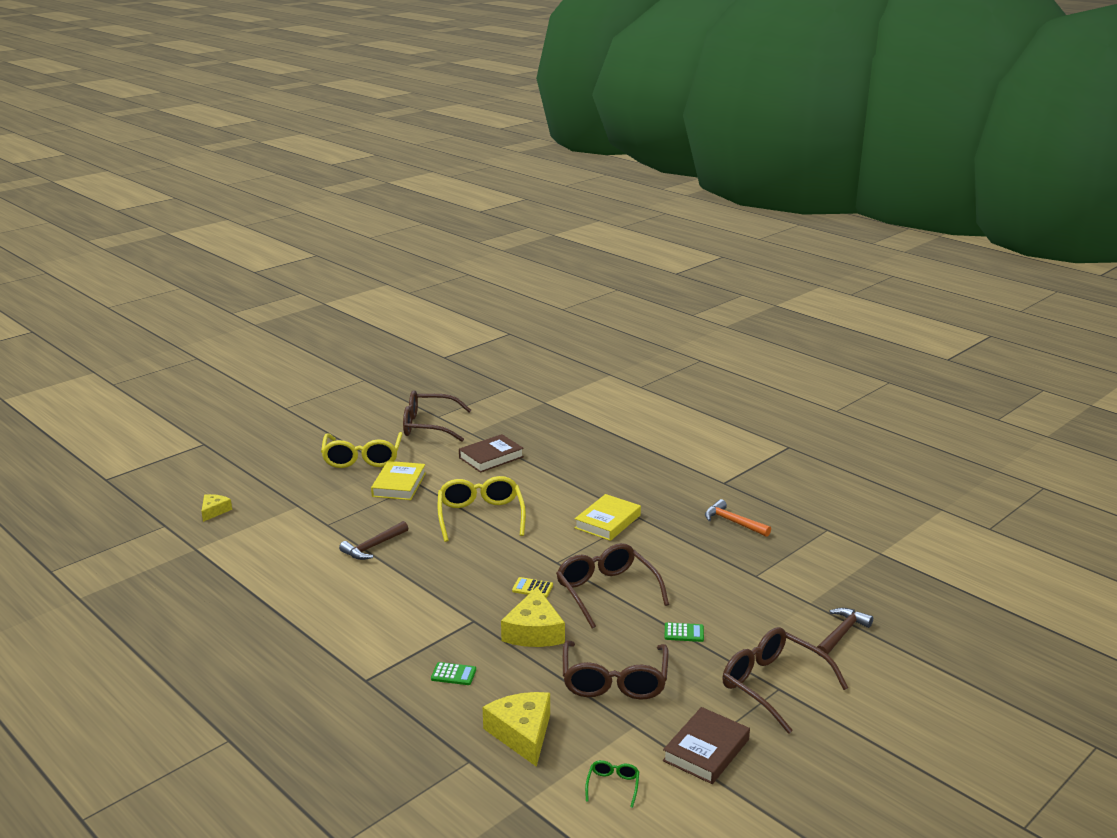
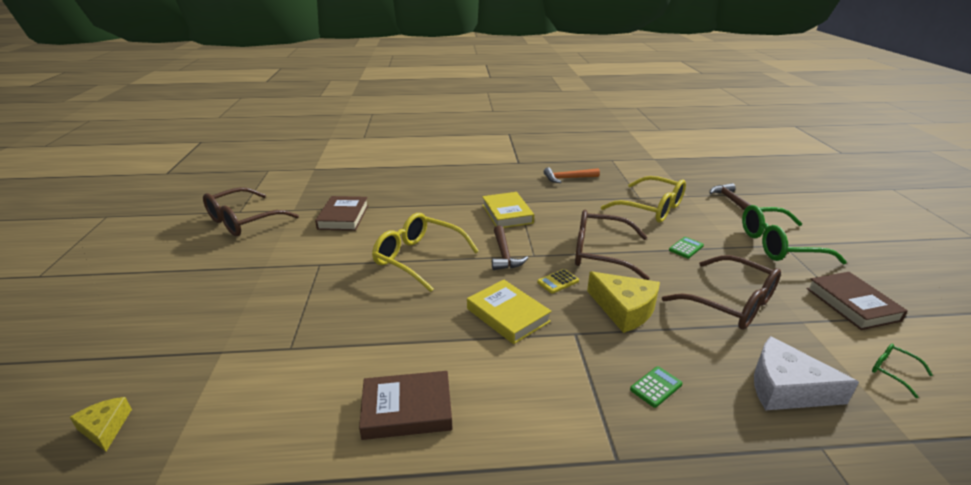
camera: 50 degrees left, 5 degrees up
(324, 590) = (407, 409): none -> brown book
(362, 458) = (220, 273): yellow glasses -> yellow glasses (650, 208)
(373, 547) = (376, 336): brown hammer -> brown hammer (504, 254)
(399, 484) = (301, 274): yellow book -> yellow book (507, 315)
(522, 733) = (786, 388): yellow cheese -> white cheese
(774, 685) = (778, 245): brown glasses -> green glasses

